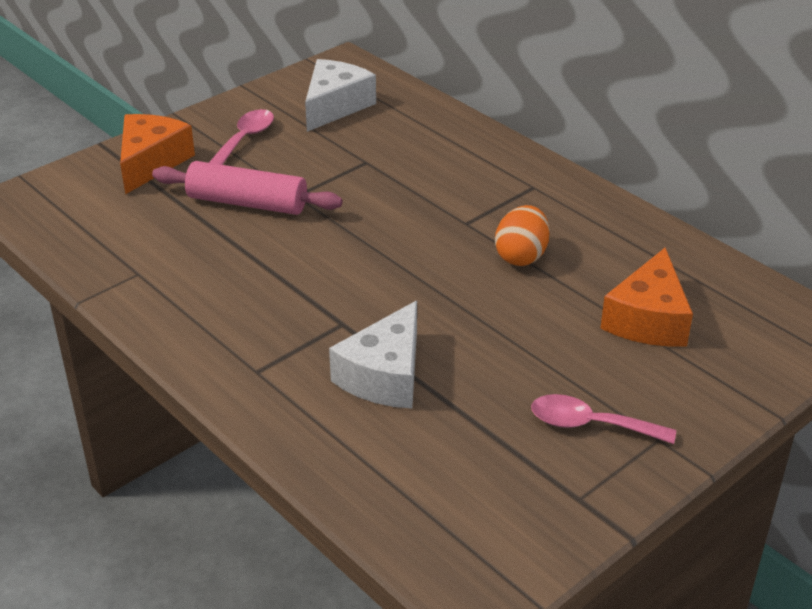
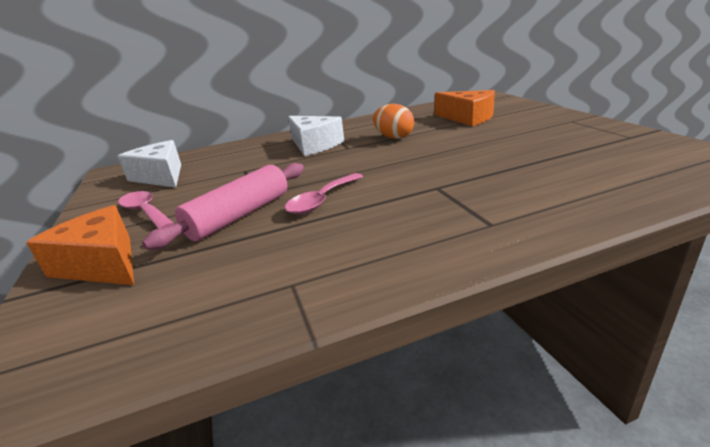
camera: 65 degrees left, 10 degrees down
(385, 375) = (506, 176): white cheese -> white cheese (314, 145)
(590, 425) = (560, 131): pink spoon -> pink spoon (321, 201)

